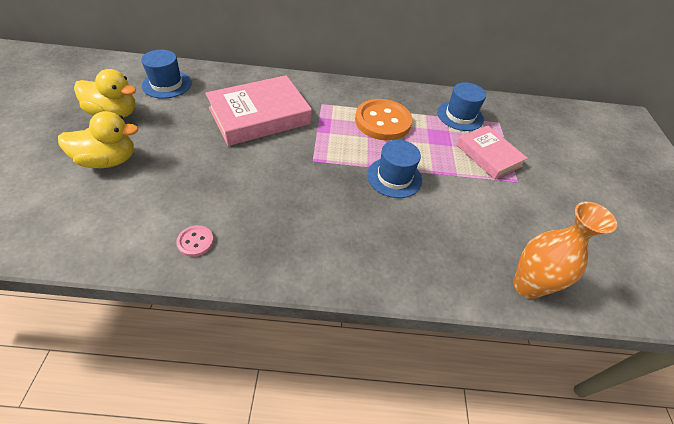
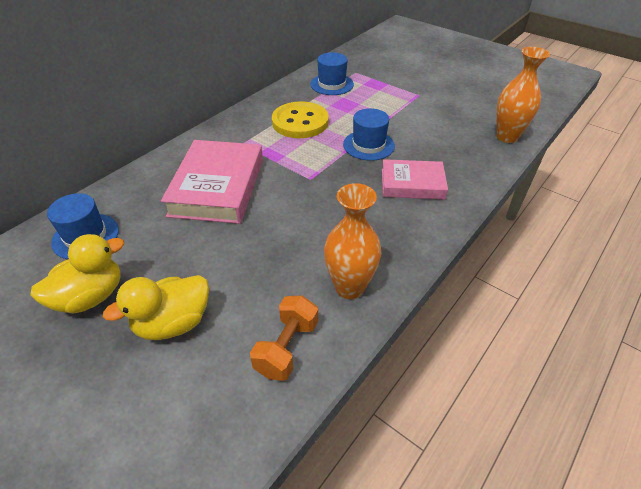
camera: 50 degrees left, 5 degrees down
(109, 160) = (173, 323): yellow duck -> yellow duck turned 150 degrees counterclockwise
(111, 230) = (287, 348): none -> orange dumbbell
(195, 241) = (349, 287): pink button -> orange vase
(382, 121) = (300, 122): orange button -> yellow button
(488, 155) = (385, 93): pink book -> pink book (412, 184)

